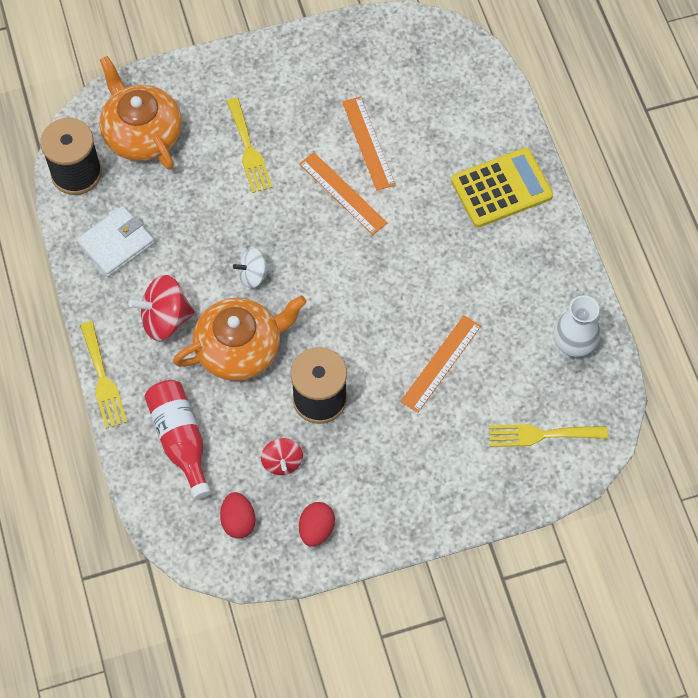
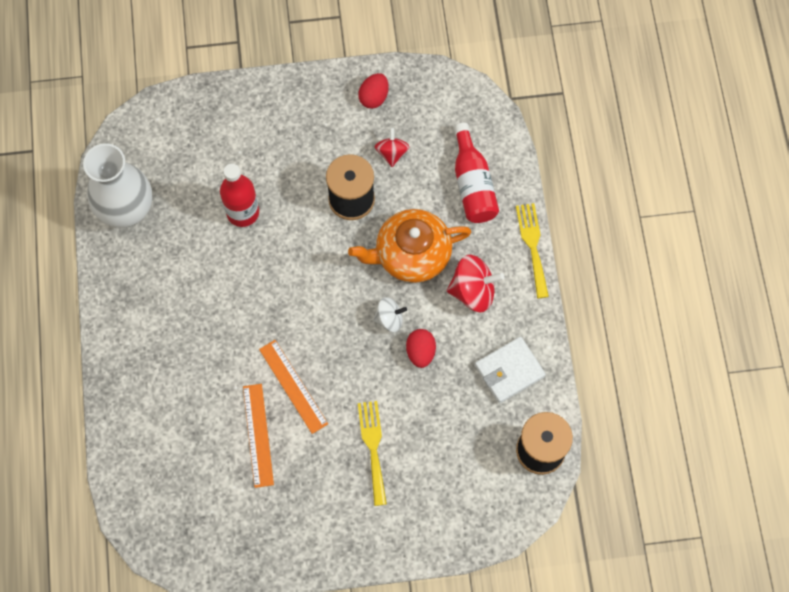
camera: 170 degrees left, 5 degrees up
(142, 133) = (473, 483): orange teapot -> none
(238, 521) = (434, 113): red egg -> red egg (420, 352)
(441, 363) = (243, 212): orange ruler -> red bottle
(501, 188) = (146, 366): yellow calculator -> none
(541, 435) = (176, 140): yellow fork -> none
(573, 345) = (127, 210): white vase -> white vase, size x1.57

